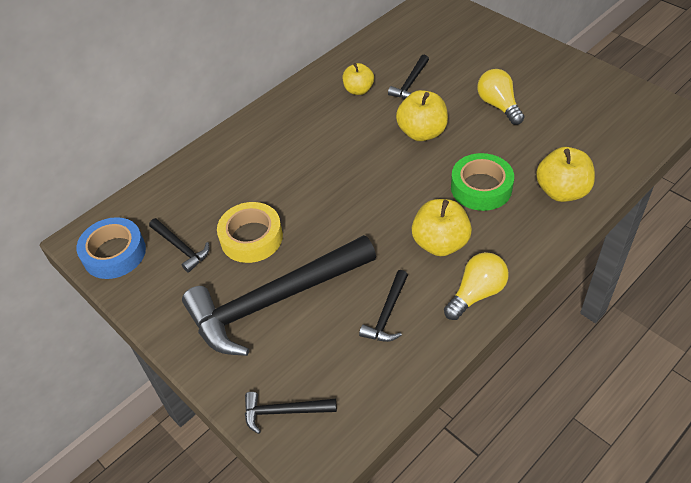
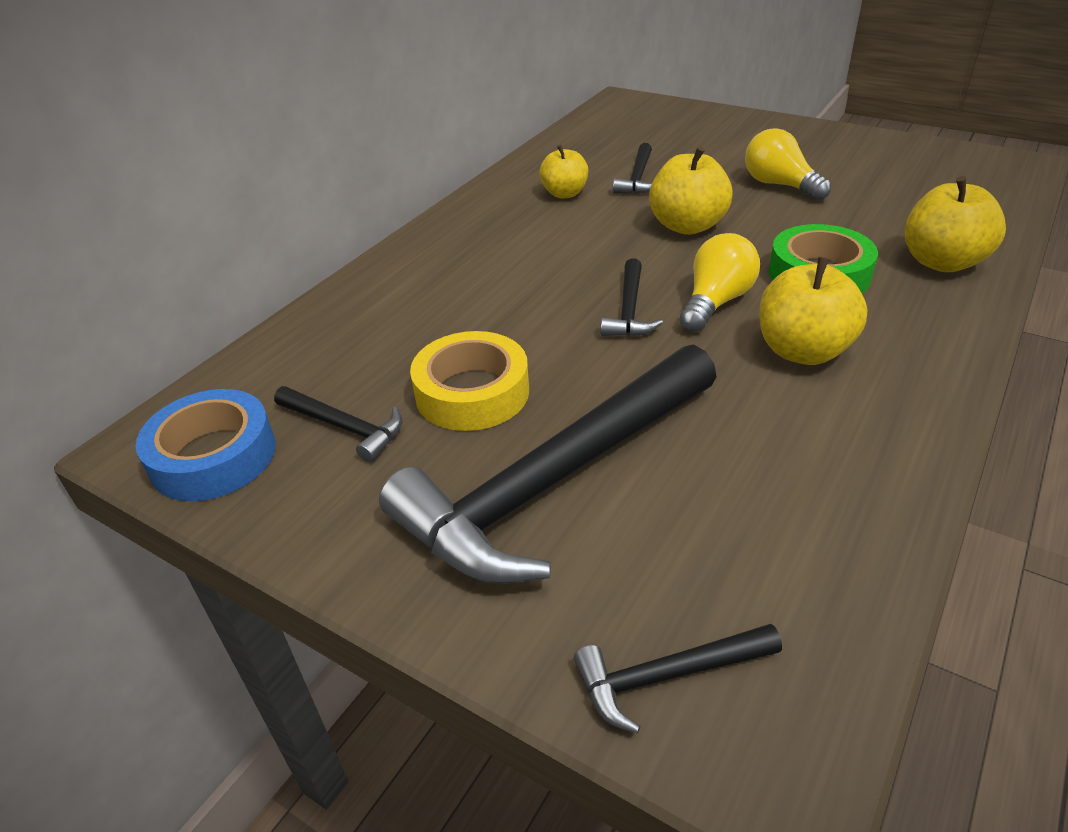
camera: 15 degrees left, 10 degrees down
(387, 314) = (776, 464): black hammer -> black hammer (629, 310)
(476, 293) = (910, 409): yellow light bulb -> yellow light bulb (716, 302)

